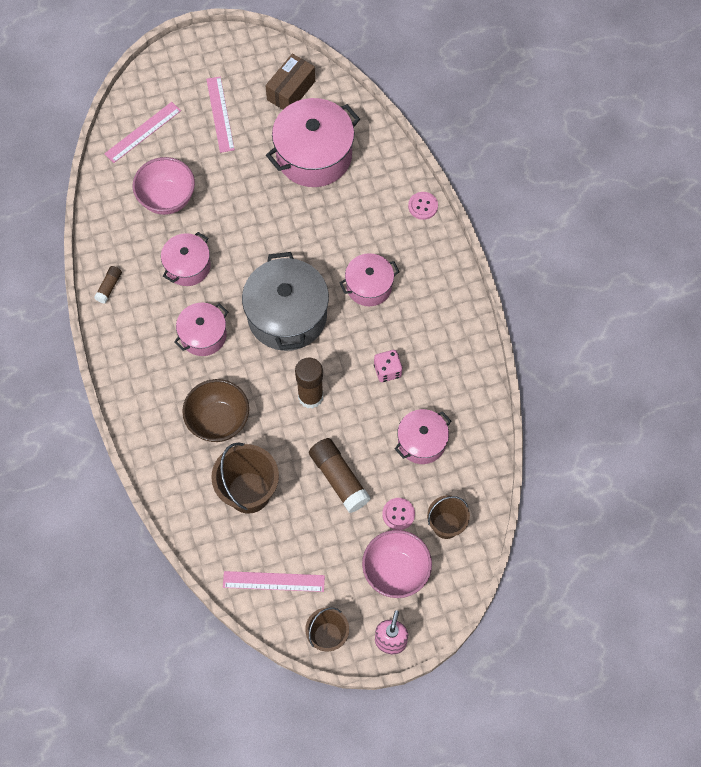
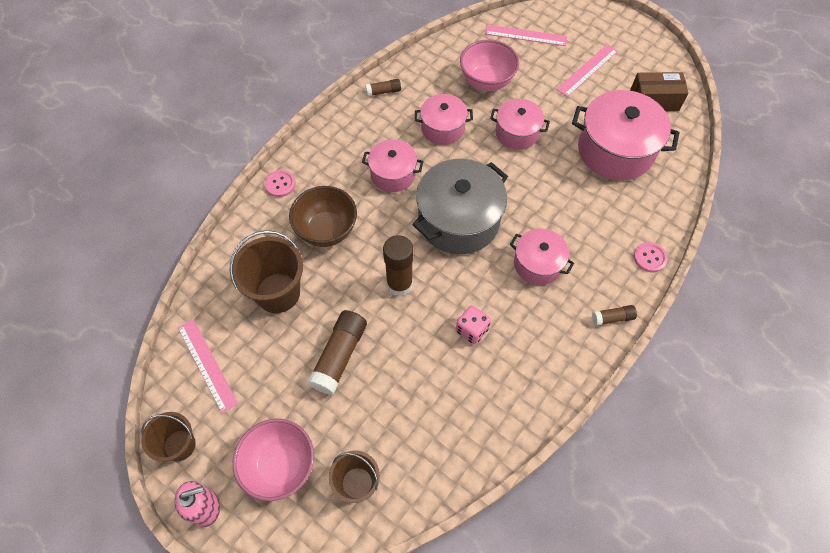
camera: 55 degrees right, 5 degrees down
(398, 514) = (339, 430): pink button -> pink button (280, 184)
(422, 442) = (425, 405): pink pot -> pink pot (517, 133)
(449, 268) = (612, 318): none -> brown glue stick

